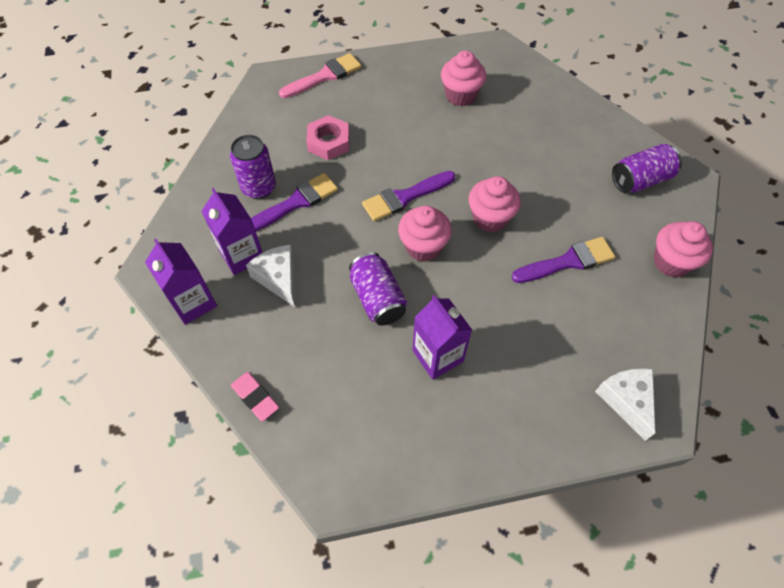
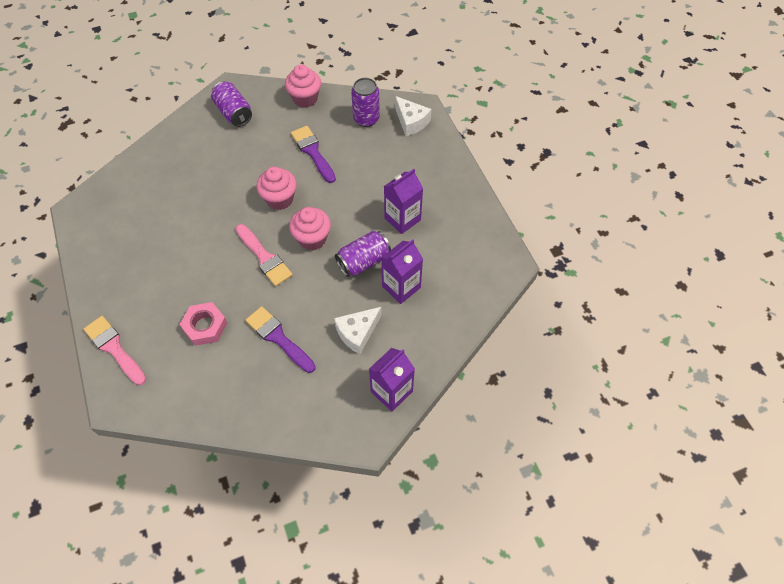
camera: 100 degrees left, 0 degrees up
(242, 255) = (339, 366): purple carton -> purple carton (401, 287)
(255, 397) = (460, 324): pink eraser -> none
(259, 187) = (264, 372): purple can -> purple can (366, 119)
(404, 197) = (264, 257): purple brush -> pink brush
(460, 95) = (143, 231): pink cupcake -> none
(626, 401) = (411, 122): white cheese -> white cheese turned 105 degrees counterclockwise

